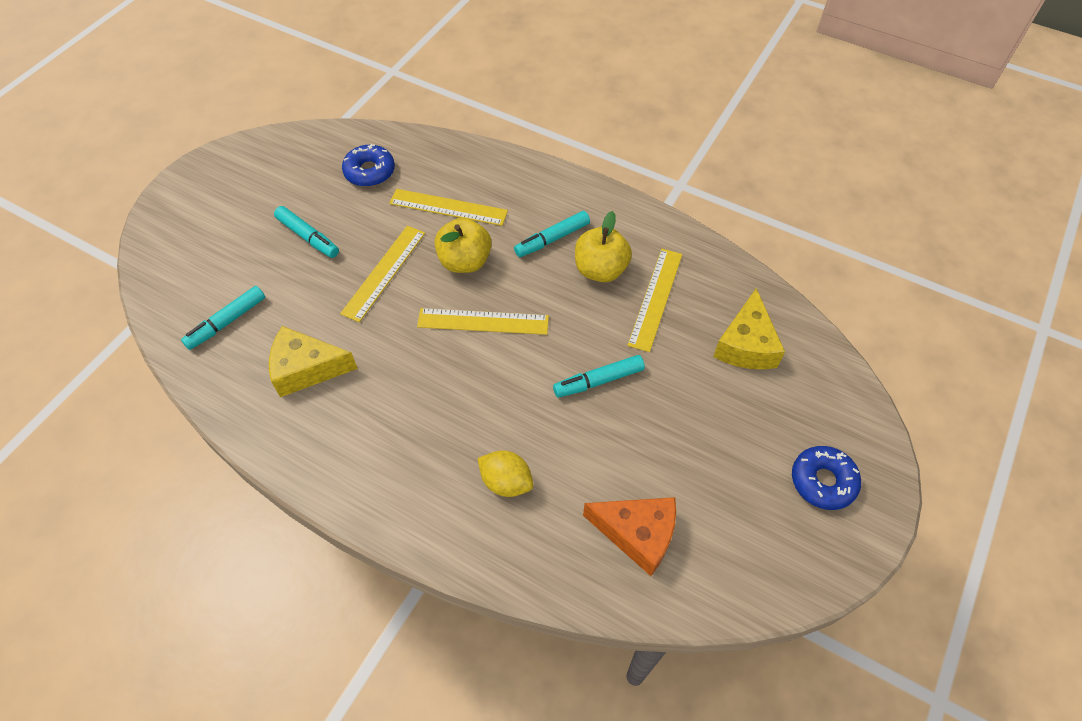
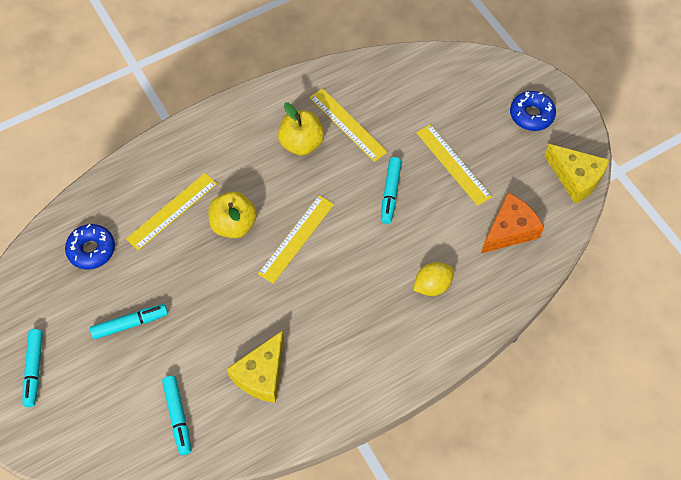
camera: 60 degrees left, 5 degrees up
(384, 272) = (206, 284): yellow ruler -> yellow ruler (453, 164)
(552, 239) = (253, 158): turquoise marker -> turquoise marker (34, 369)
(746, 344) = (416, 95): yellow cheese -> yellow cheese (576, 178)

